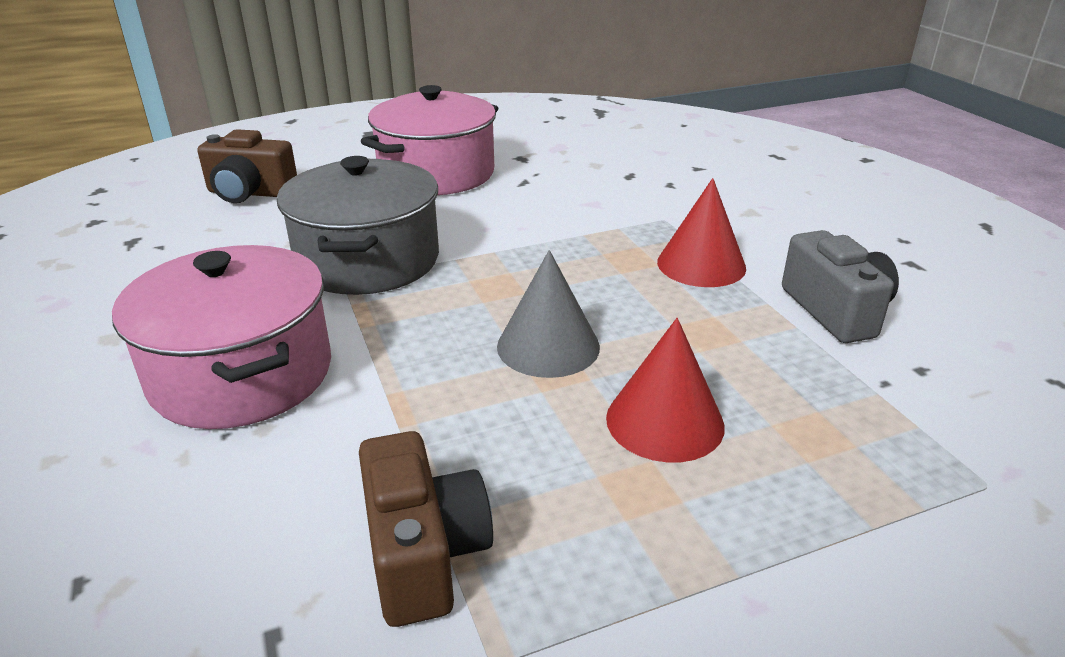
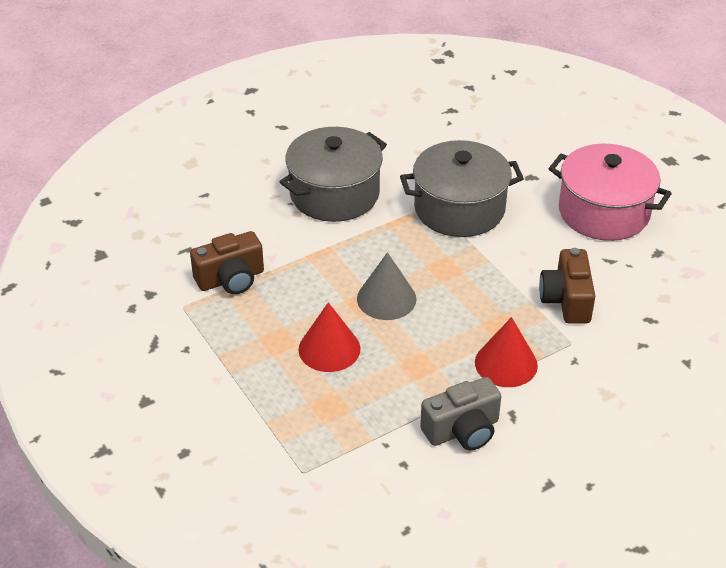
camera: 80 degrees right, 10 degrees up
(242, 374) = (334, 194): pink pot -> grey pot
(250, 193) = (533, 134): brown camera -> brown camera (566, 300)

